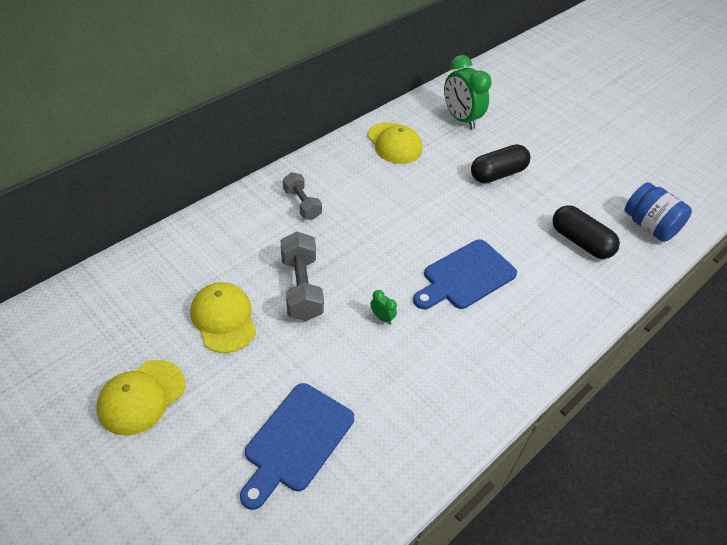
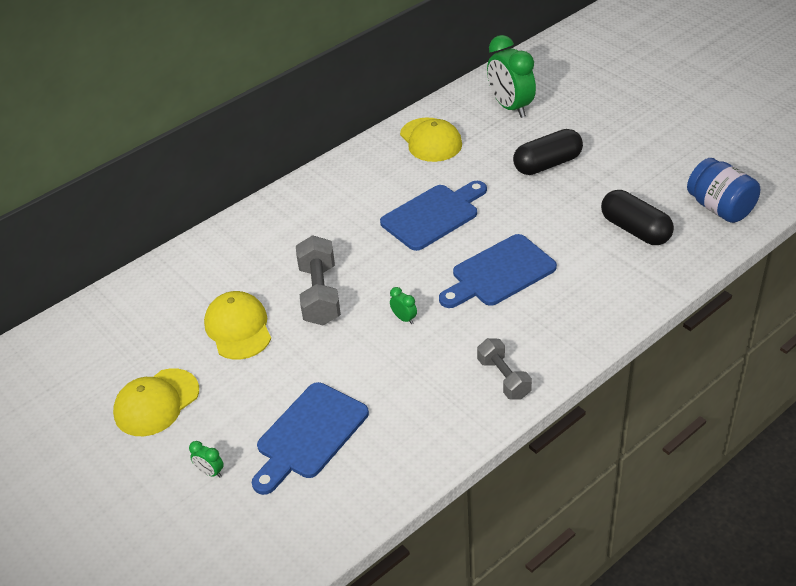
camera: 10 degrees right, 5 degrees down
(196, 481) = (210, 472): none -> green clock
(302, 204) = (324, 211): grey dumbbell -> grey dumbbell (504, 378)
(401, 215) = (433, 215): none -> blue cutting board

